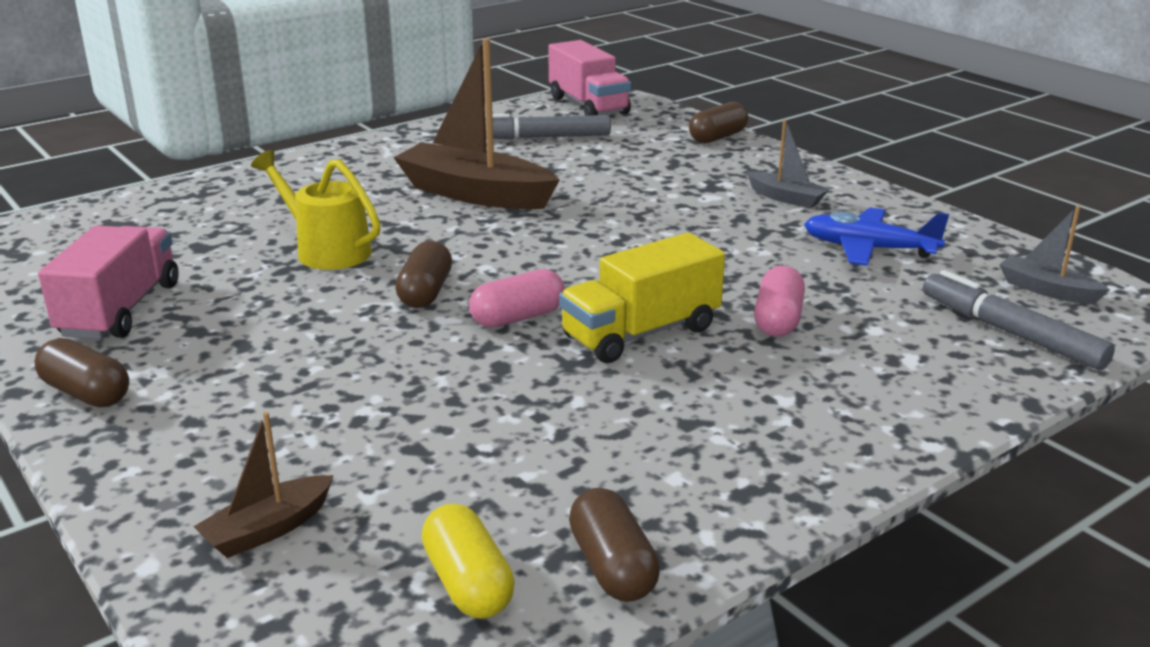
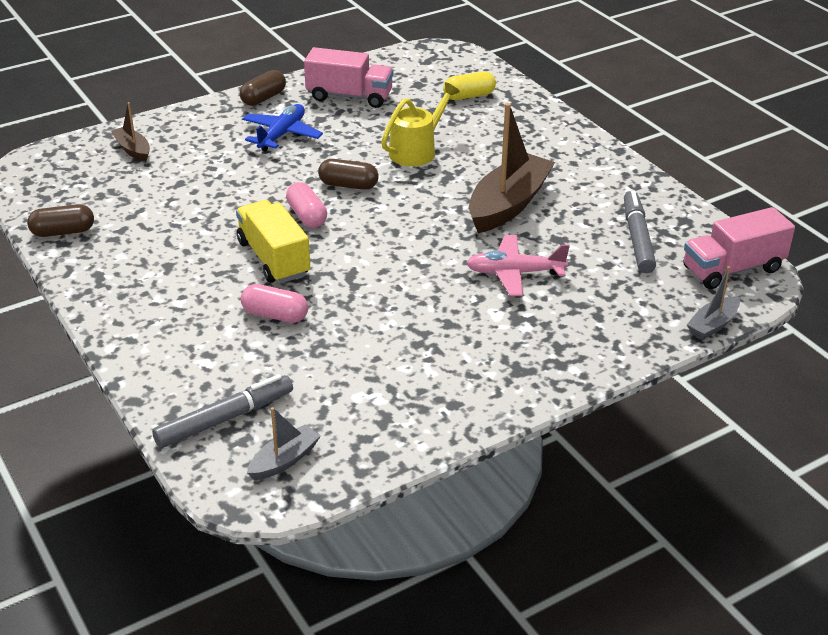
camera: 95 degrees right, 10 degrees up
(468, 583) = (72, 196): yellow capsule -> yellow capsule (469, 96)
(626, 189) = (514, 273): none -> pink plane
(717, 137) = (646, 337): brown capsule -> none
(786, 198) = (490, 355): grey boat -> grey boat (713, 325)
(869, 249) = (379, 380): blue plane -> blue plane (282, 135)

